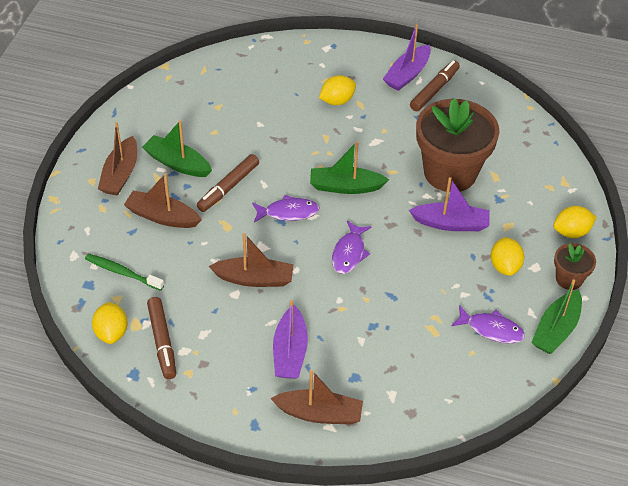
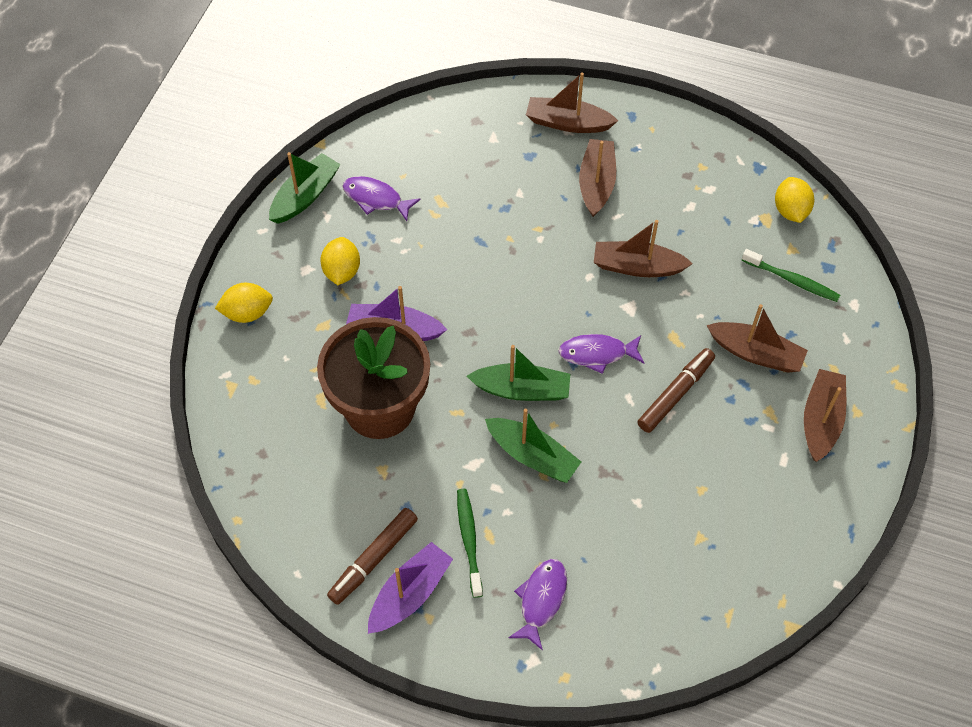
camera: 175 degrees left, 10 degrees up
(162, 342) = (734, 199): brown marker -> none
(177, 163) = (747, 436): green boat -> green boat (532, 456)
(290, 352) = (596, 183): purple boat -> brown boat
(337, 101) = (523, 542): yellow lemon -> none
(349, 253) = (524, 295): purple fish -> purple fish (541, 600)
(373, 101) = (469, 540): none -> green toothbrush
(569, 279) = (271, 253): brown flower pot -> none

